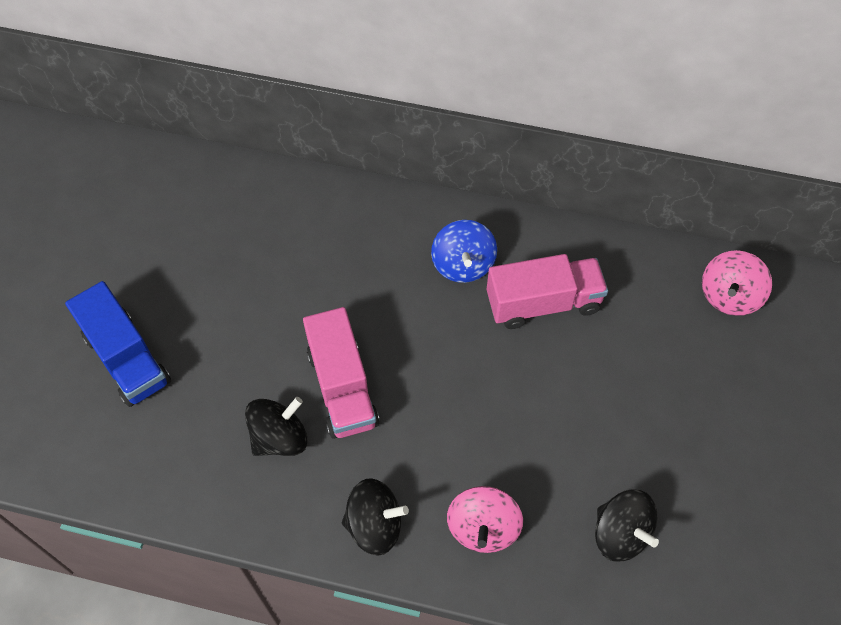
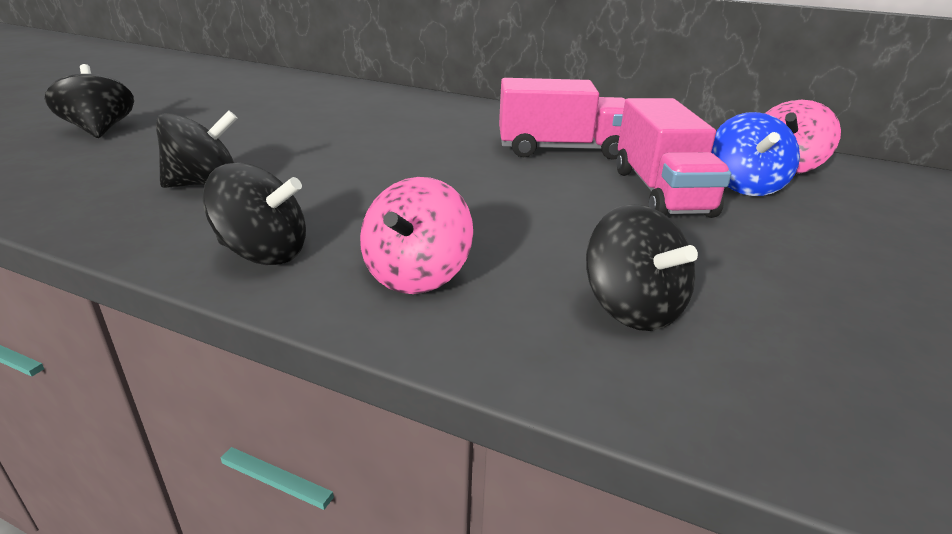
camera: 10 degrees right, 30 degrees down
(127, 358) = (100, 130): blue truck -> black spinning top
(342, 387) = (306, 166): pink truck -> pink truck (661, 192)
(463, 265) = (482, 126): blue spinning top -> blue spinning top (745, 186)

